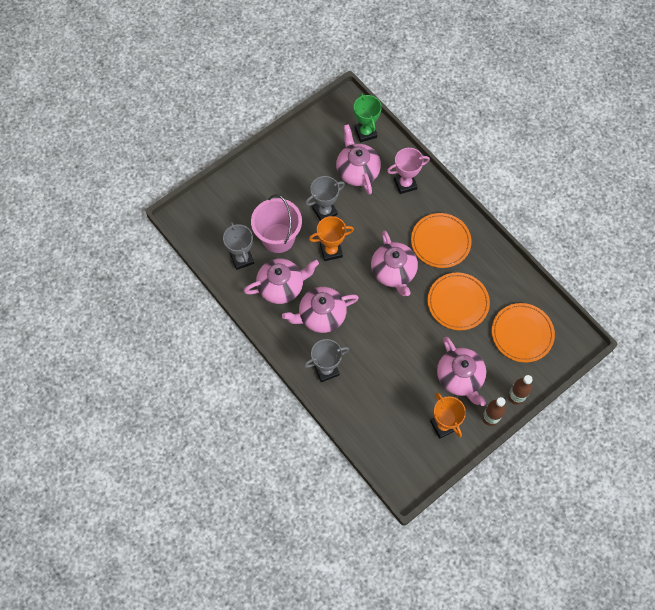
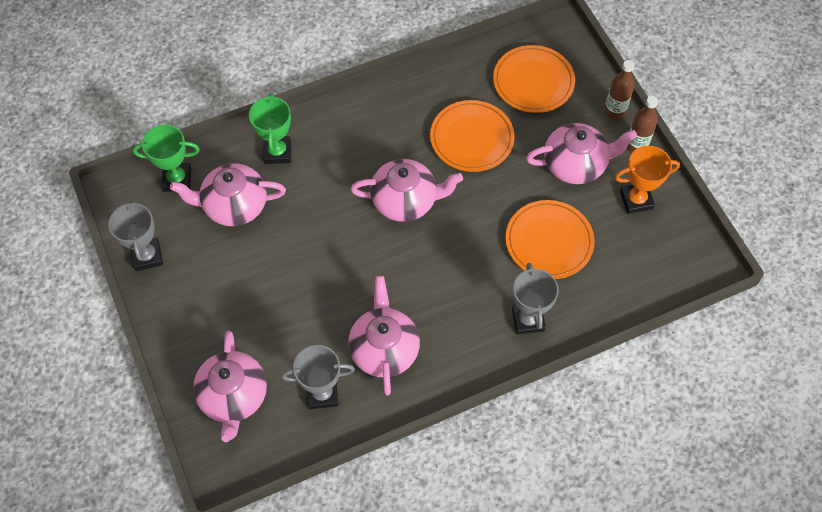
camera: 75 degrees left, 5 degrees down
(278, 238) = (305, 335): pink bucket -> none
(321, 315) = (444, 307): pink teapot -> pink teapot (233, 396)
(325, 211) = (284, 263): grey trophy -> grey trophy (147, 256)
(331, 251) = (349, 270): orange trophy -> none
(405, 184) = (277, 152): pink trophy -> green trophy
(440, 242) = (379, 134): orange plate -> orange plate (549, 241)

